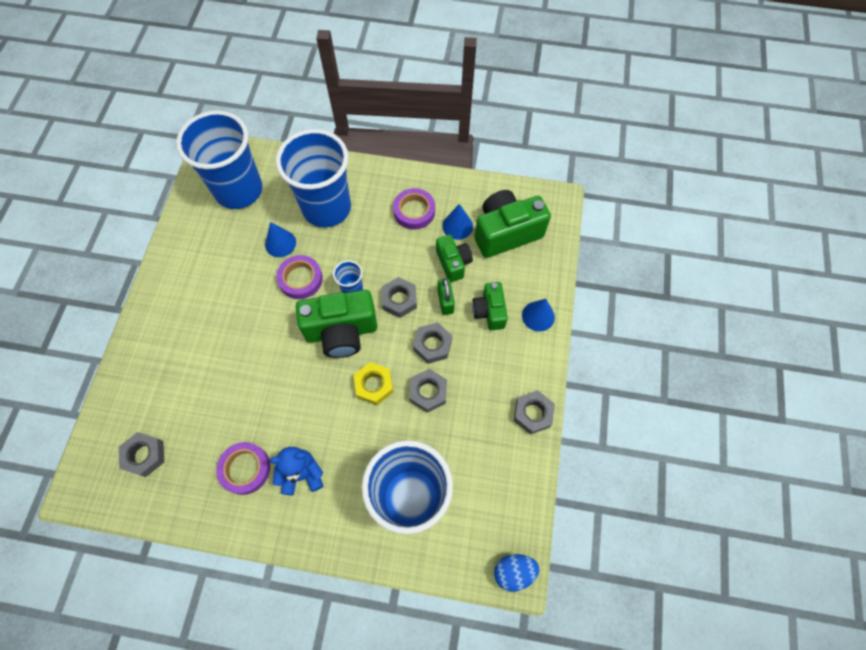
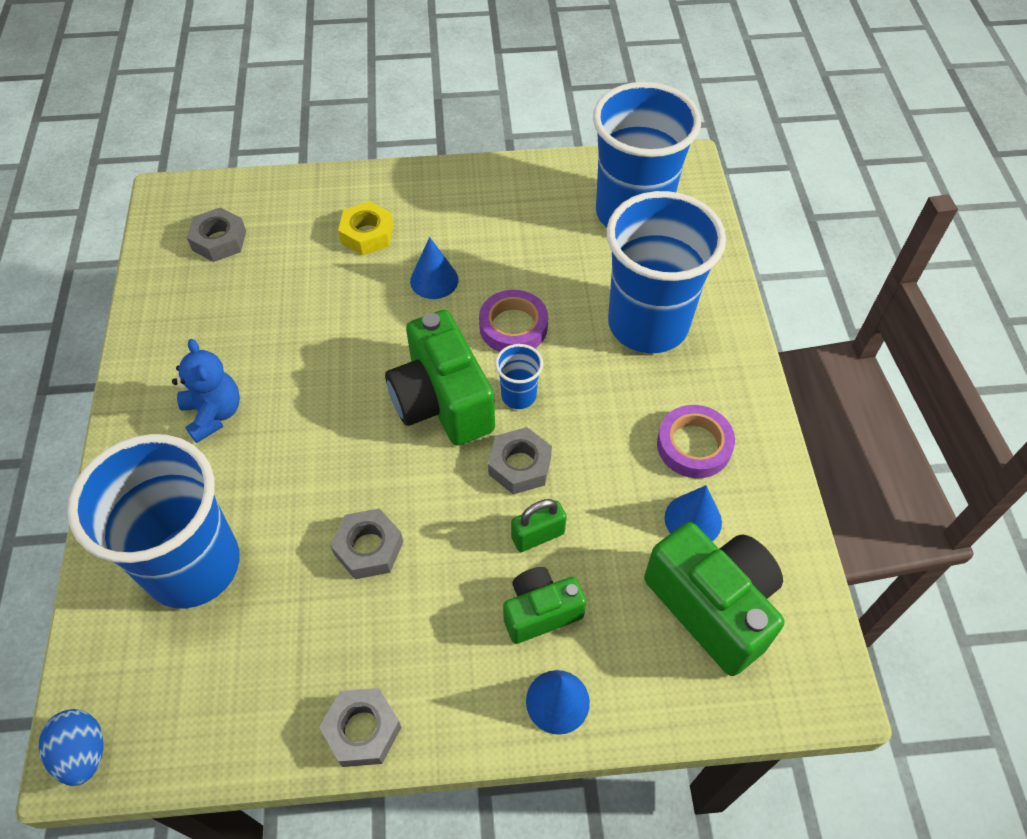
camera: 75 degrees right, 10 degrees down
(245, 469) = (214, 347): purple tape -> none
(280, 243) = (564, 286): blue cone -> blue cone (434, 280)
(374, 385) = (364, 468): yellow nut -> yellow nut (367, 234)
(432, 345) = (452, 534): grey nut -> none
(453, 263) = (616, 530): green camera -> none

